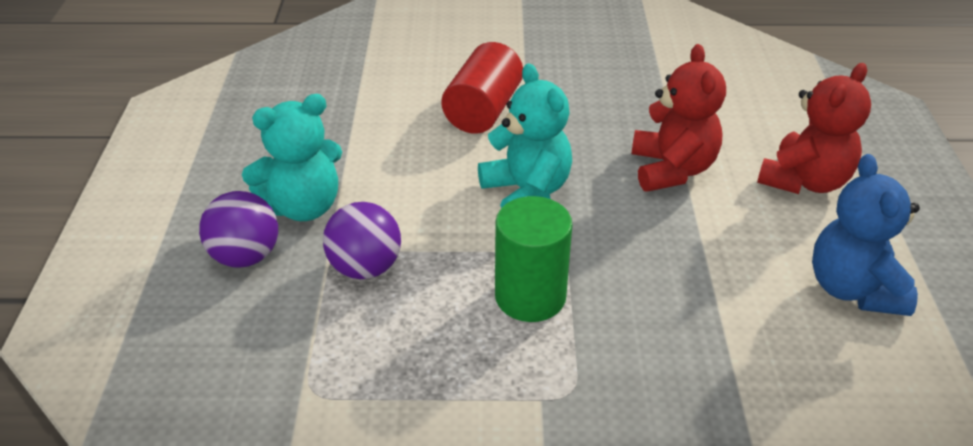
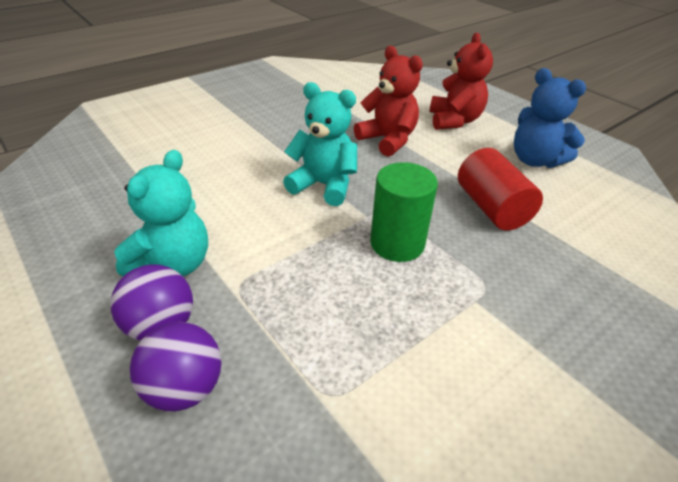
camera: 40 degrees left, 0 degrees up
(365, 268) = (270, 282): purple ball -> purple ball (185, 388)
(483, 110) = (241, 150): red cylinder -> red cylinder (491, 208)

